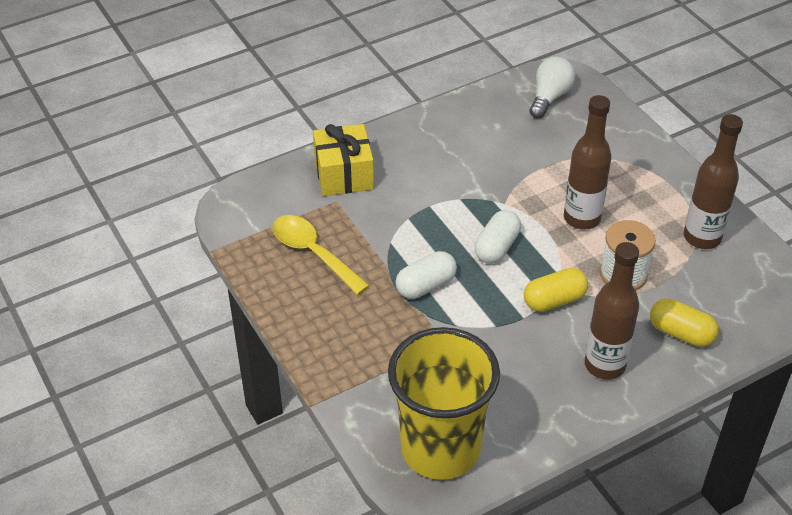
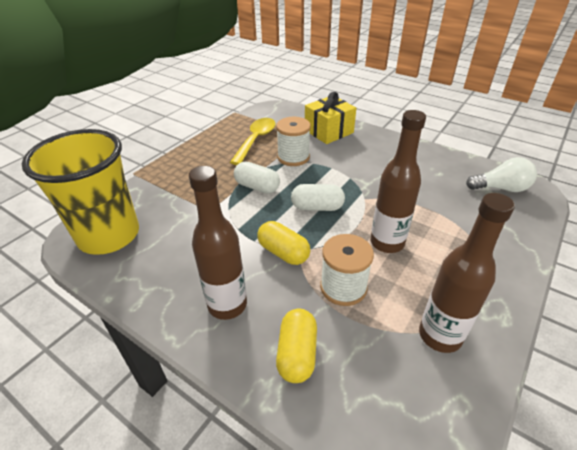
camera: 65 degrees right, 5 degrees down
(383, 231) = (293, 157): none -> white spool

